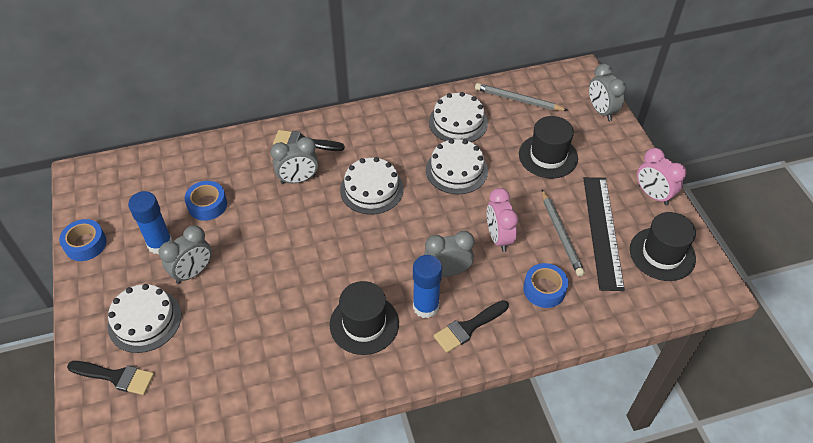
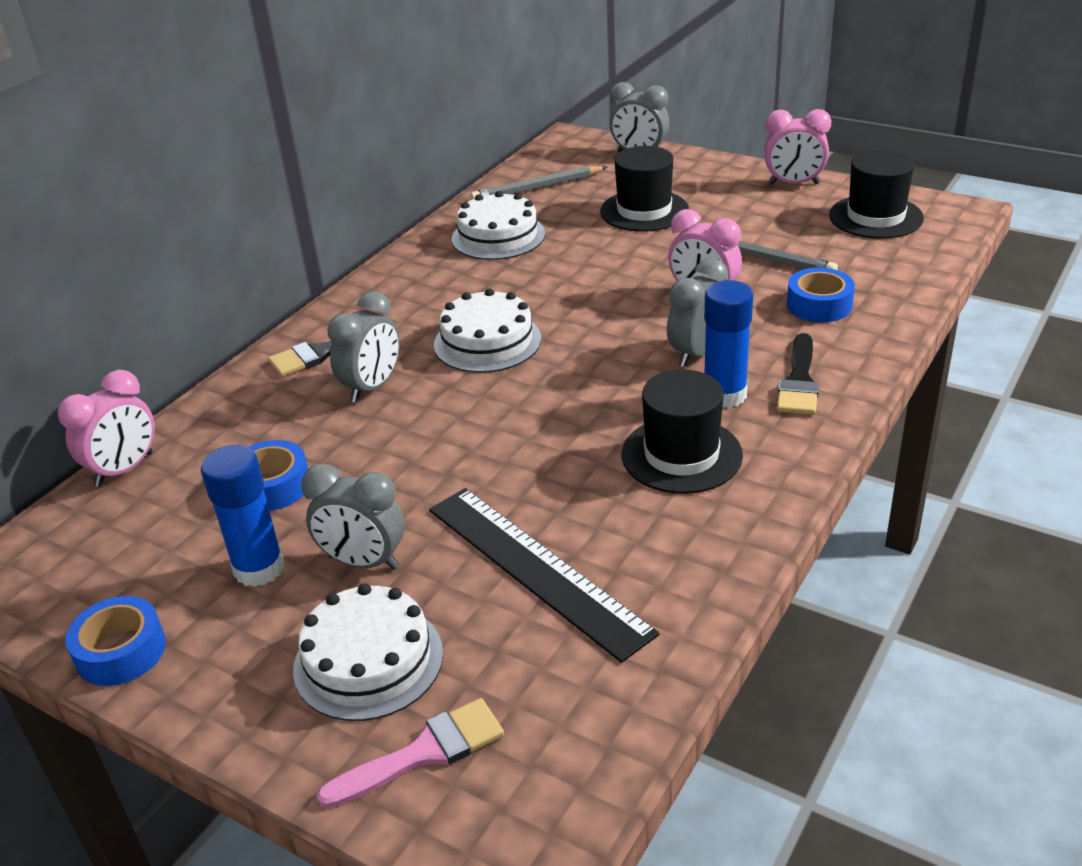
camera: 40 degrees left, 15 degrees down
(115, 377) = (423, 753): black brush -> pink brush
(172, 153) = (124, 470): none -> pink clock
(193, 272) = (363, 562): grey clock -> grey clock turned 105 degrees clockwise
(456, 170) = (563, 272): white cake -> none
(602, 231) = (795, 233): black ruler -> black ruler (536, 569)

